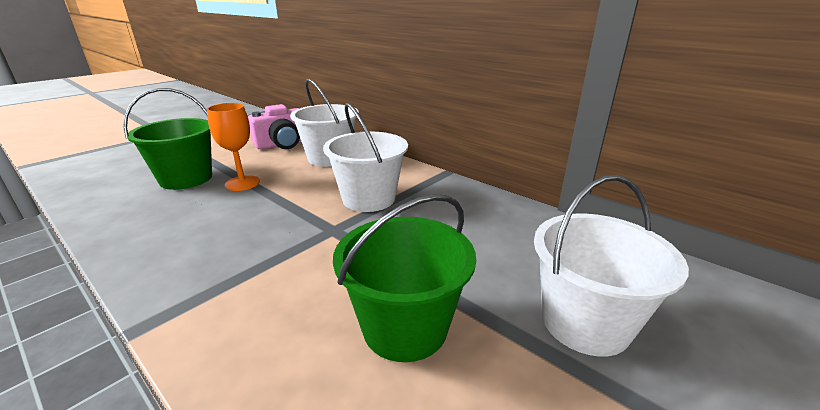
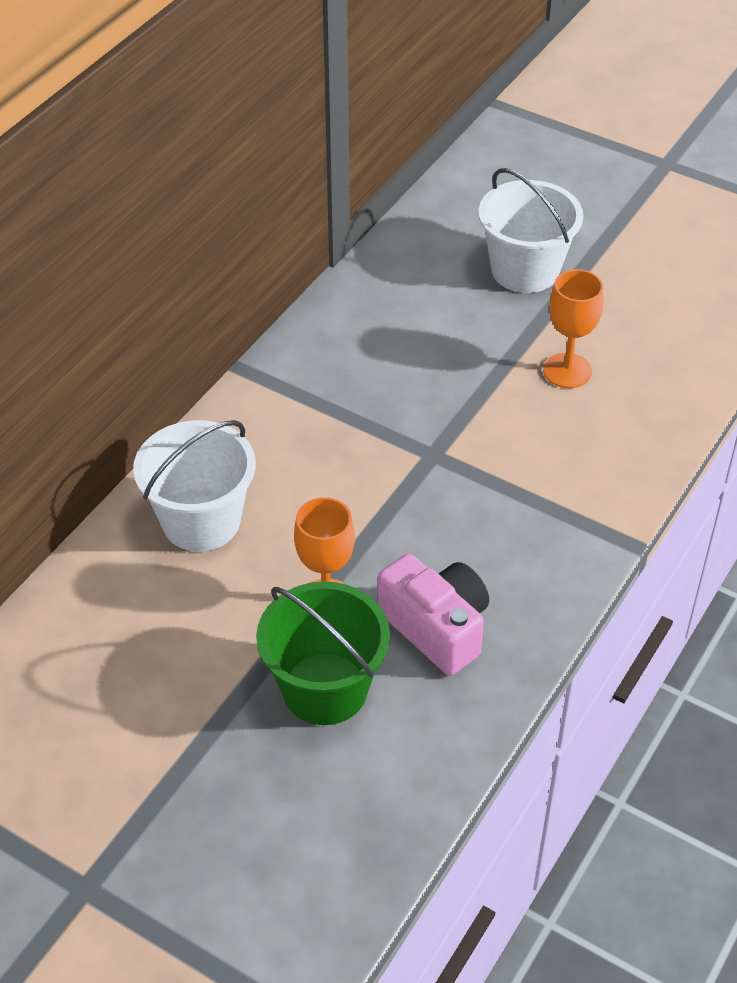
camera: 100 degrees left, 20 degrees up
(283, 144) = (137, 615): pink camera -> pink camera (436, 627)
(369, 199) = (345, 438): white bucket -> none
(405, 327) = (567, 371): green bucket -> orange goblet

